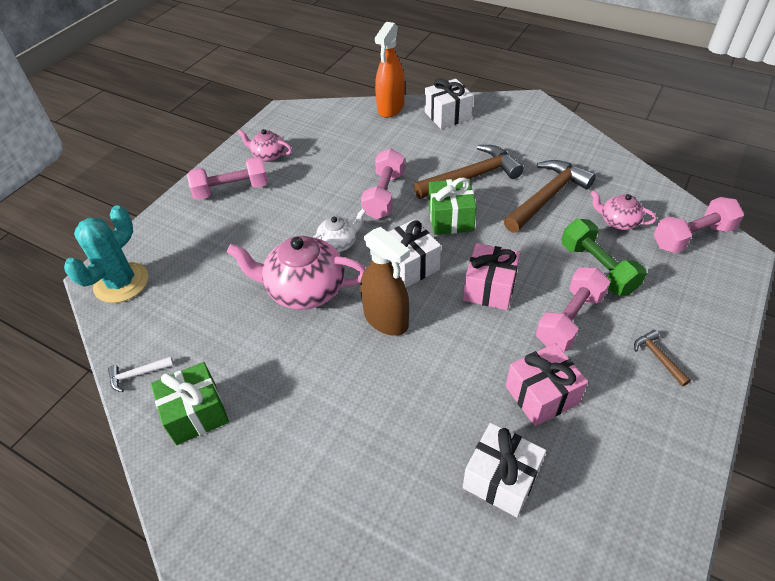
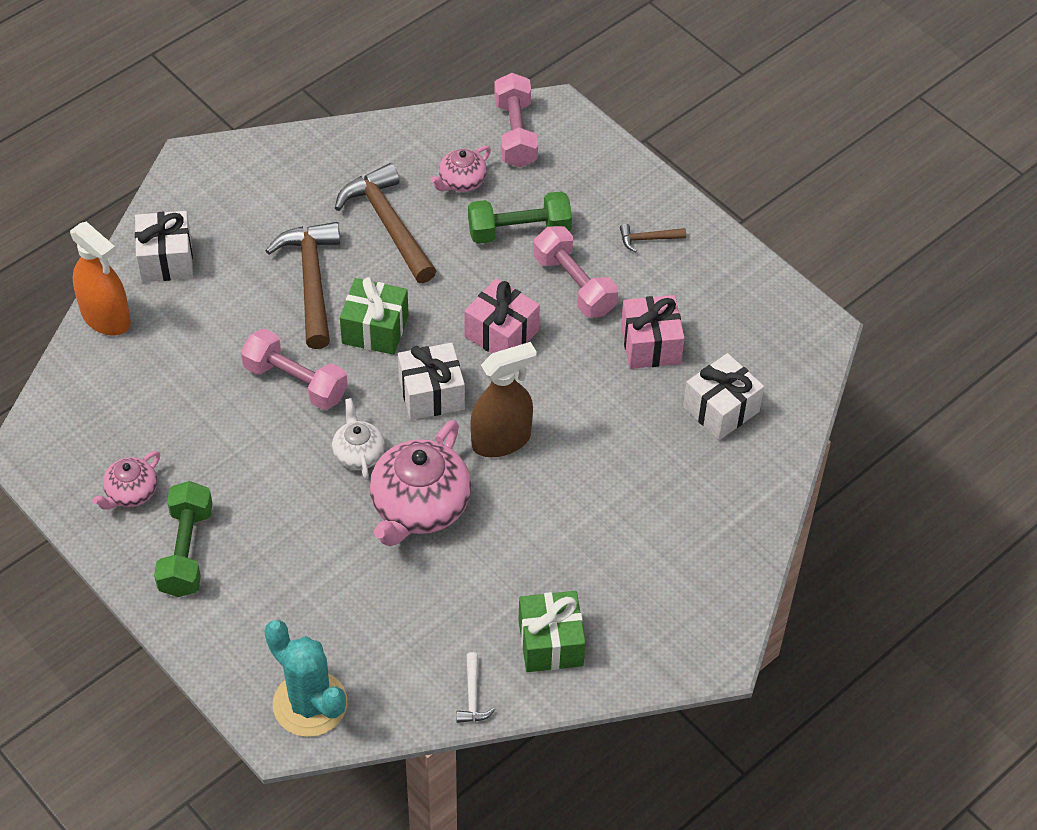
camera: 75 degrees left, 5 degrees up
(232, 190) = (186, 551): pink dumbbell -> green dumbbell

